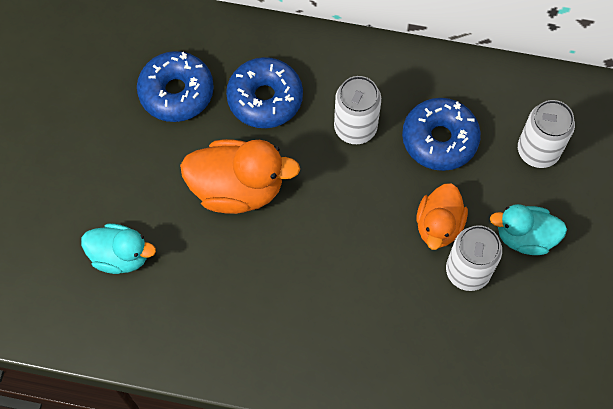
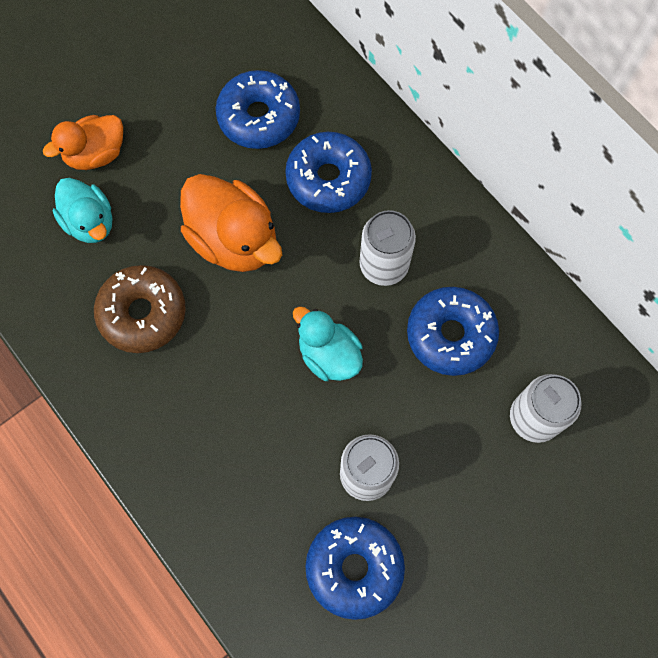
camera: 40 degrees right, 5 degrees up
(219, 288) = (143, 313): none -> brown donut
(438, 226) = (377, 412): orange duck -> orange duck (96, 154)
(514, 335) = (354, 567): none -> blue donut
(524, 237) = (447, 487): turquoise duck -> turquoise duck (329, 355)

